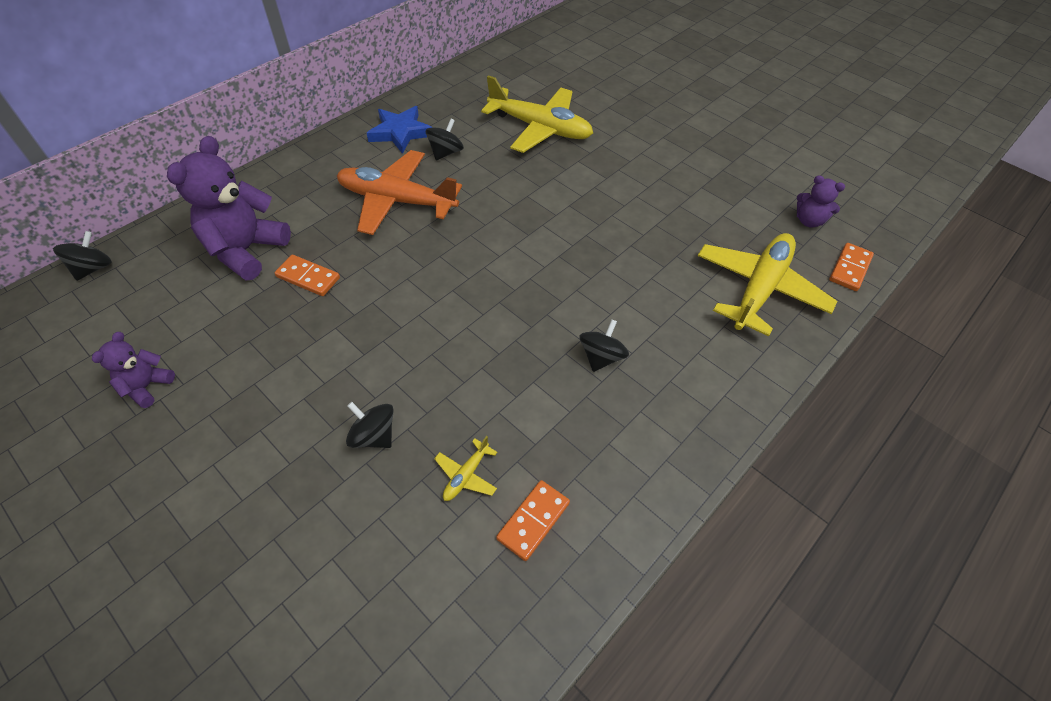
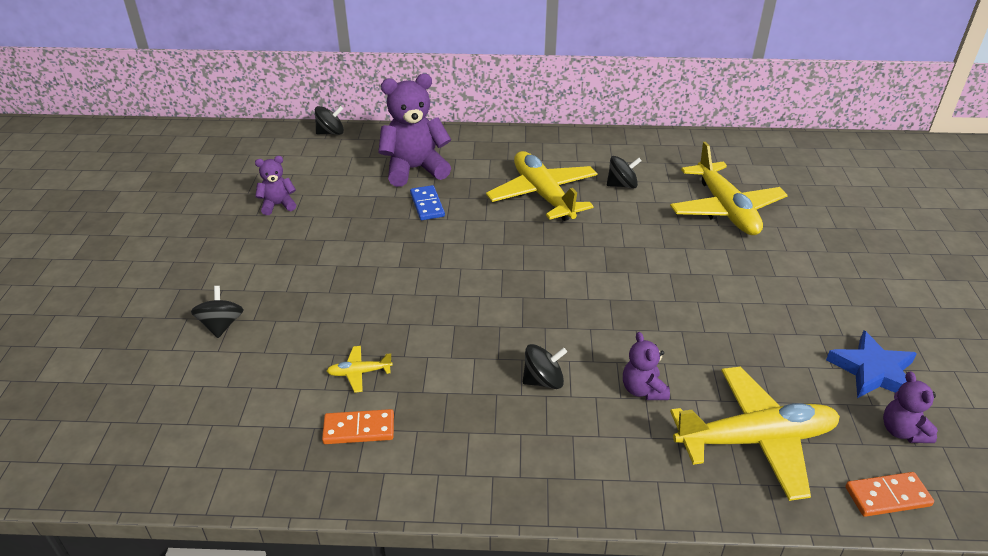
camera: 50 degrees right, 15 degrees down
(308, 277) = (427, 205): orange domino -> blue domino
(374, 436) = (343, 311): black spinning top -> black spinning top (221, 325)
(397, 201) = (543, 195): orange plane -> yellow plane
(400, 132) = (607, 155): blue star -> blue star (873, 371)
(665, 309) = (643, 390): none -> purple teddy bear

